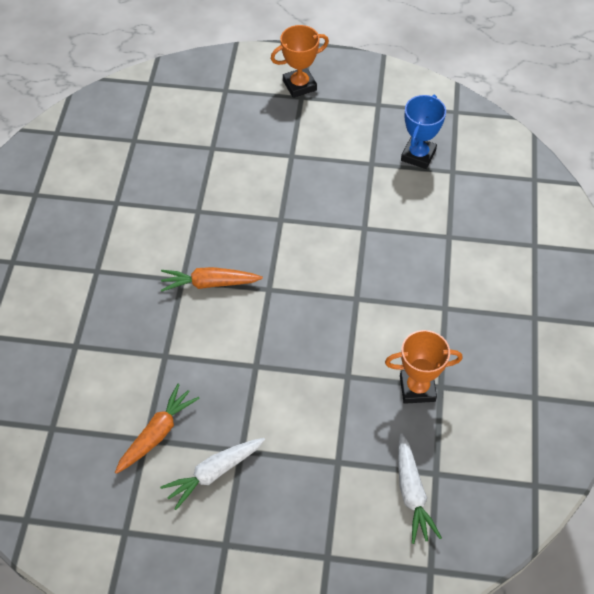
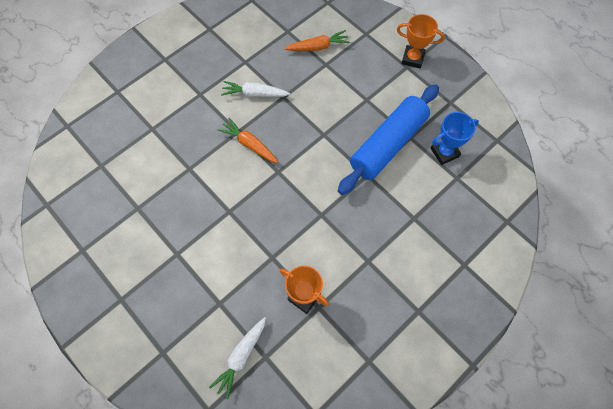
camera: 40 degrees right, 10 degrees up
(157, 433) = (145, 209): orange carrot -> orange carrot (318, 47)
(214, 473) = (152, 255): white carrot -> white carrot (254, 94)
(356, 185) = (388, 145): none -> blue rolling pin

